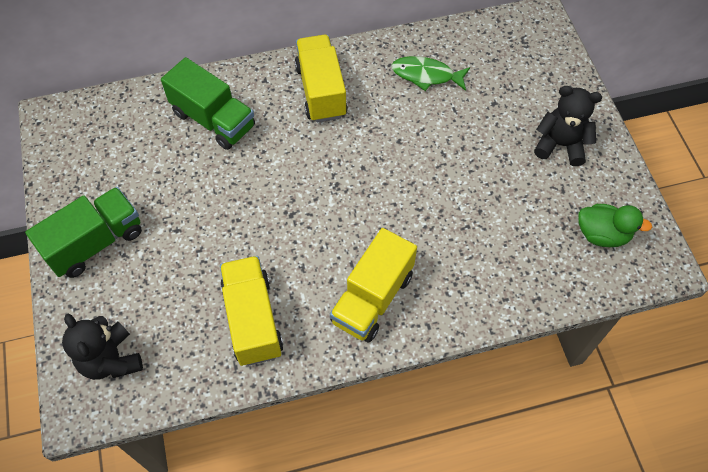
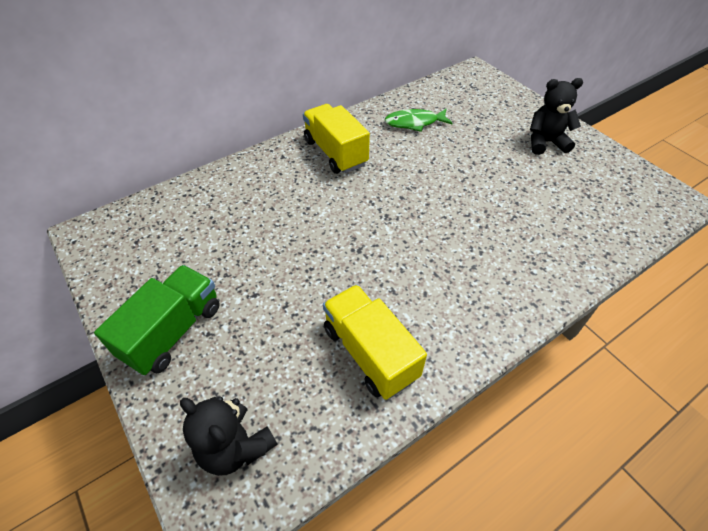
camera: 20 degrees left, 10 degrees down
(213, 120) = (250, 196): green truck -> none
(372, 298) = (471, 297): yellow truck -> none
(602, 234) = (620, 193): green duck -> none

